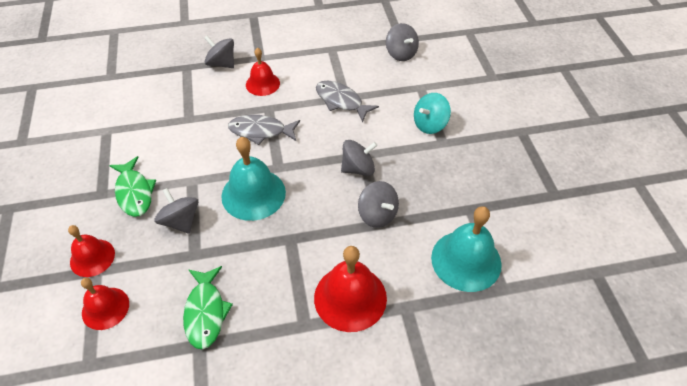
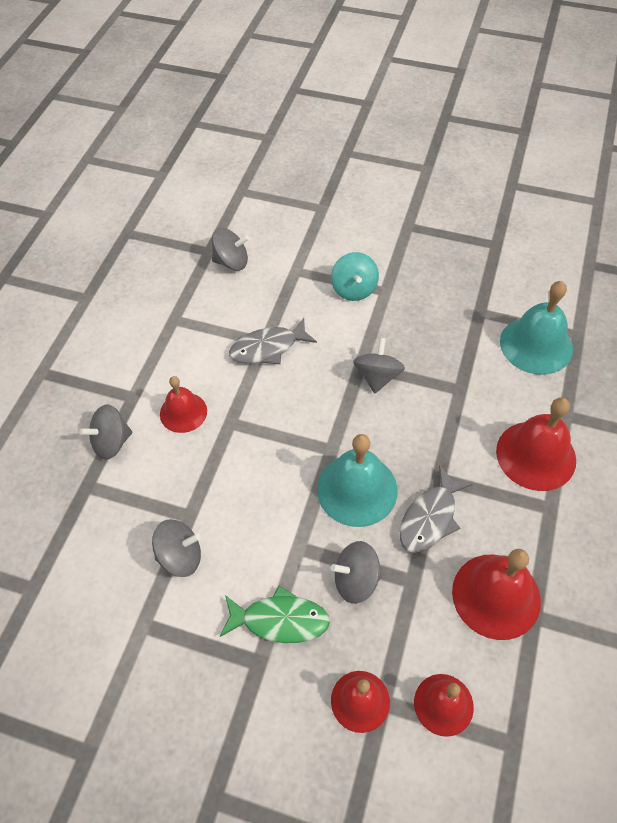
camera: 60 degrees left, 5 degrees up
(205, 312) = (496, 595): green fish -> red bell
(261, 131) = (263, 445): grey fish -> grey fish (430, 518)
(377, 215) = (447, 388): grey spinning top -> grey spinning top (180, 556)

